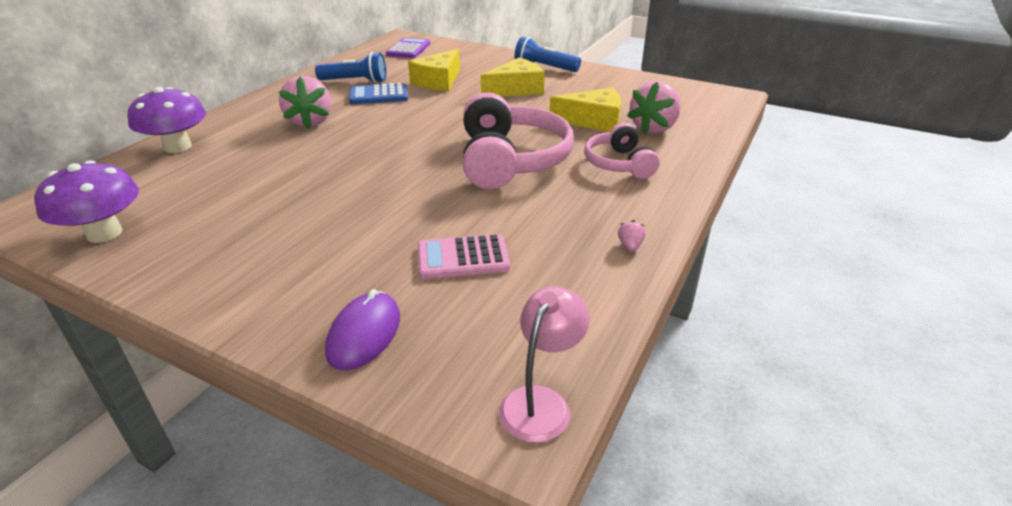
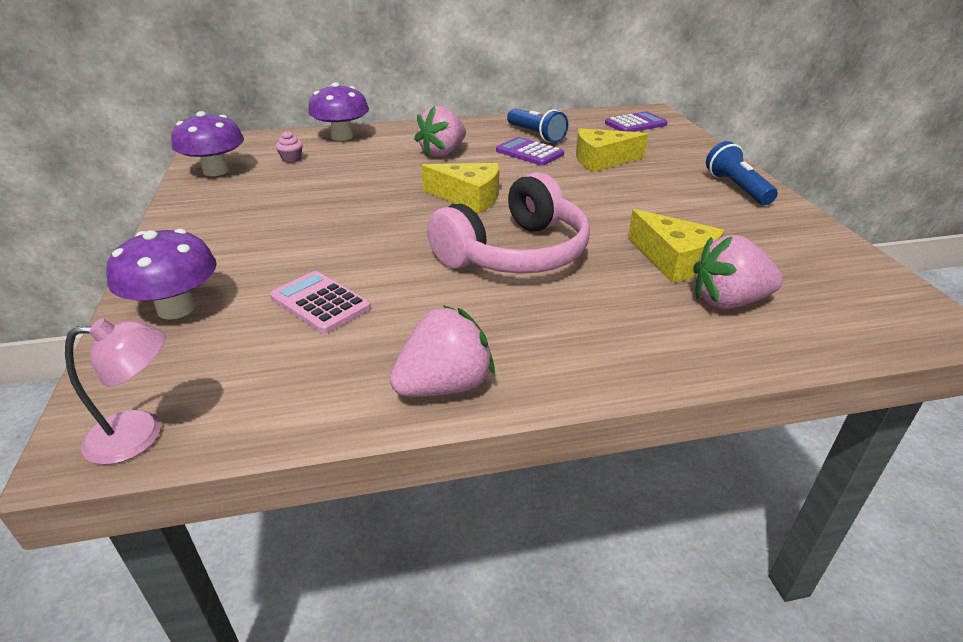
camera: 50 degrees right, 0 degrees up
(170, 186) = (291, 159): none -> pink cupcake
(364, 334) = (176, 309): purple mouse -> purple mushroom
(378, 95) = (529, 153): blue calculator -> purple calculator
(516, 89) = (659, 196): yellow cheese -> yellow cheese (469, 197)
(619, 164) = (605, 312): pink headphones -> none
(630, 246) = (444, 386): pink strawberry -> pink strawberry, size x2.48

